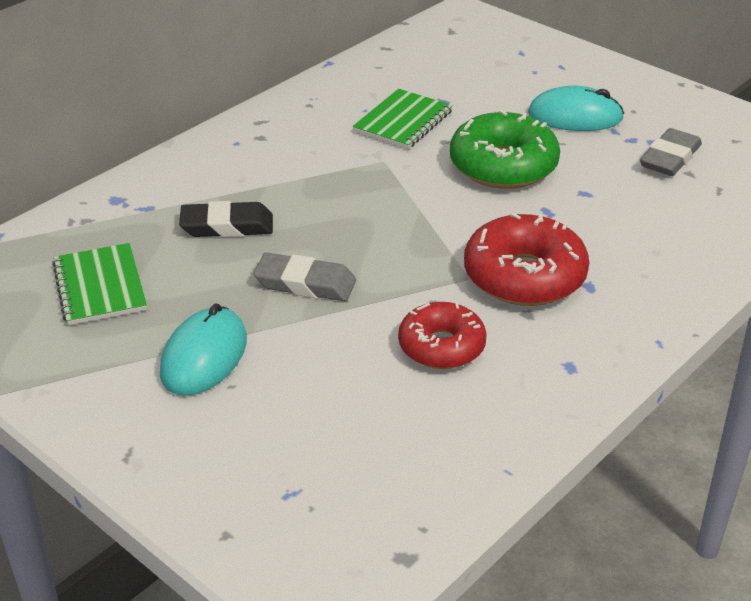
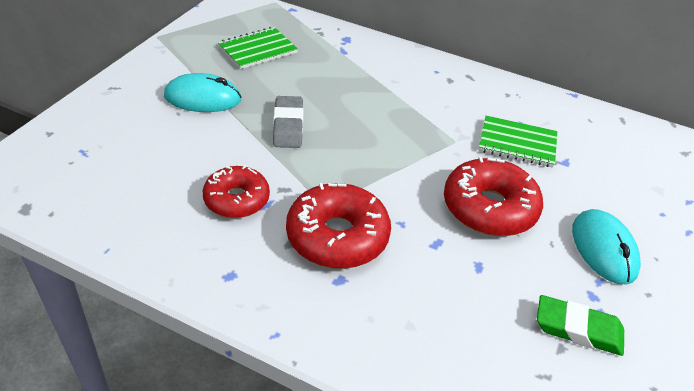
camera: 70 degrees right, 5 degrees up
(227, 226) = (338, 84): black eraser -> none
(503, 166) = (489, 208): green donut -> red donut
(669, 158) = (578, 329): grey eraser -> green eraser

